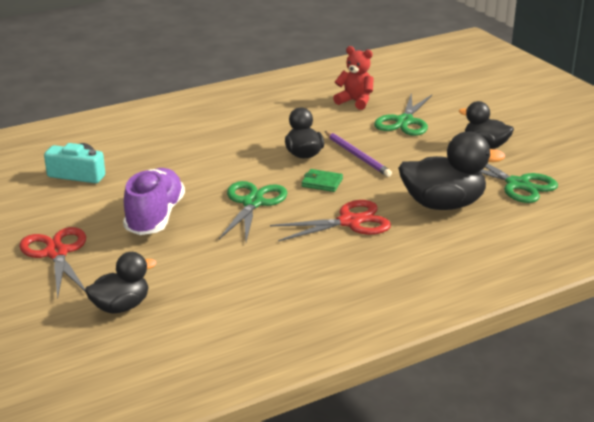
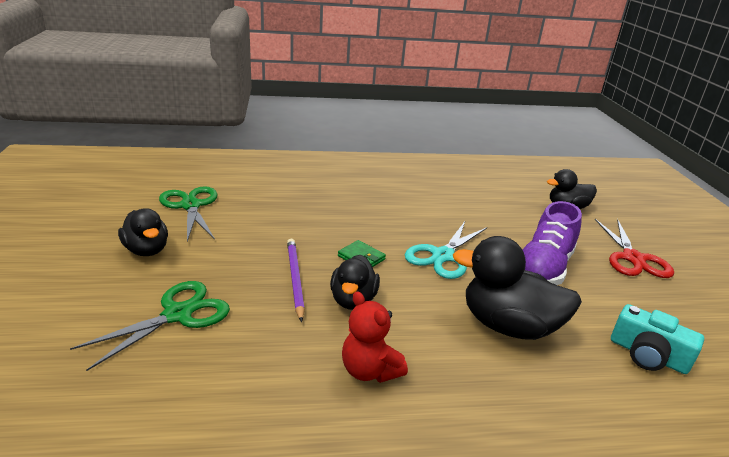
camera: 160 degrees left, 0 degrees up
(252, 203) = (443, 256): green scissors -> turquoise scissors
(349, 222) = (368, 216): red scissors -> none
(355, 101) = (190, 384): red teddy bear -> red teddy bear (369, 370)
(443, 204) = (276, 208): black duck -> black duck (508, 326)

